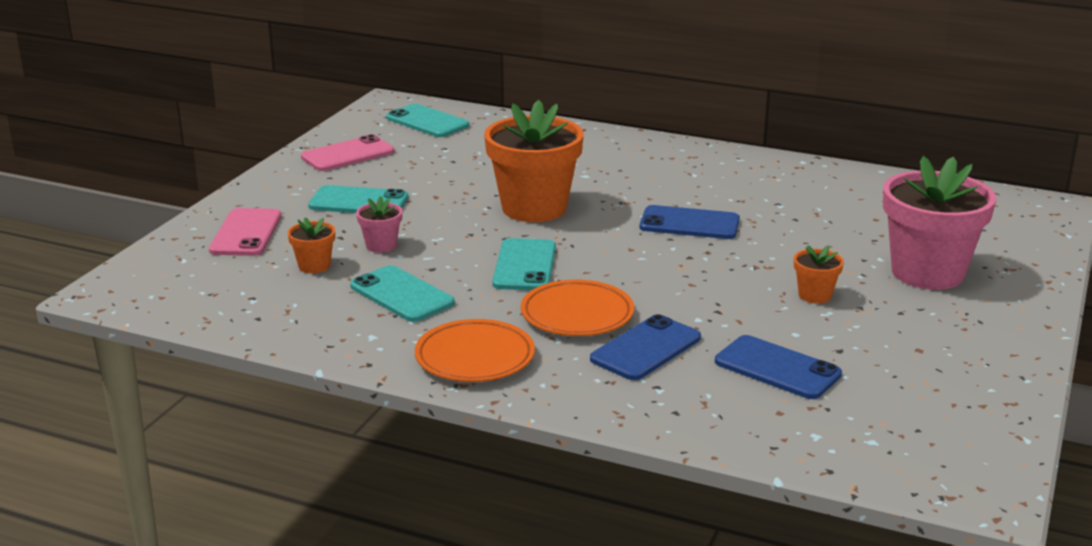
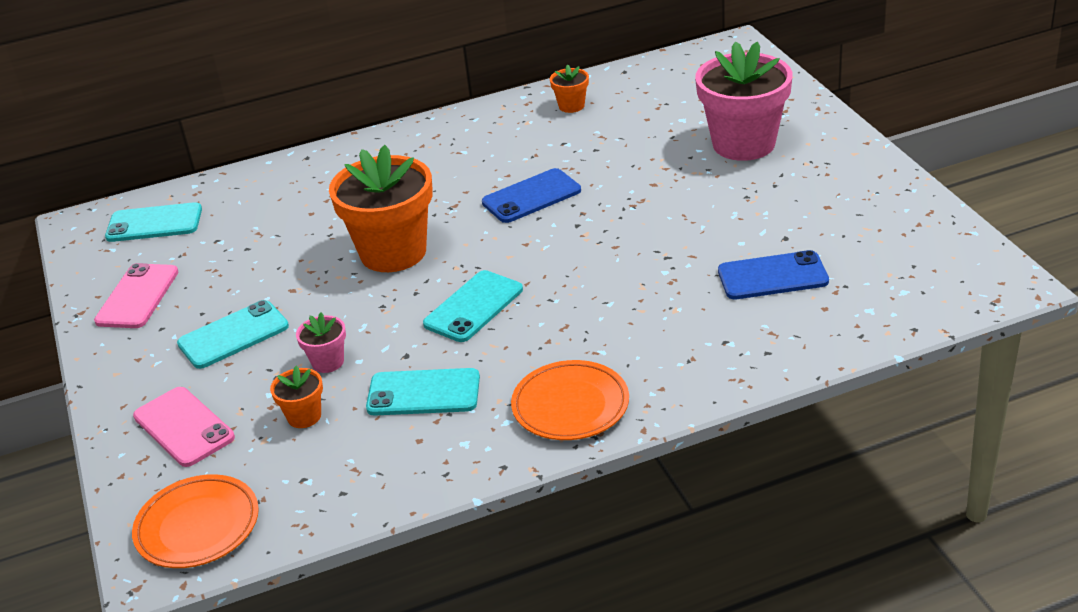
camera: 40 degrees left, 10 degrees up
(524, 266) = (473, 307): turquoise phone -> turquoise phone turned 75 degrees clockwise
(577, 315) = (581, 322): orange plate -> orange plate (198, 527)
(646, 349) = (671, 318): blue phone -> none
(815, 295) = (706, 205): orange flower pot -> orange flower pot (571, 106)

